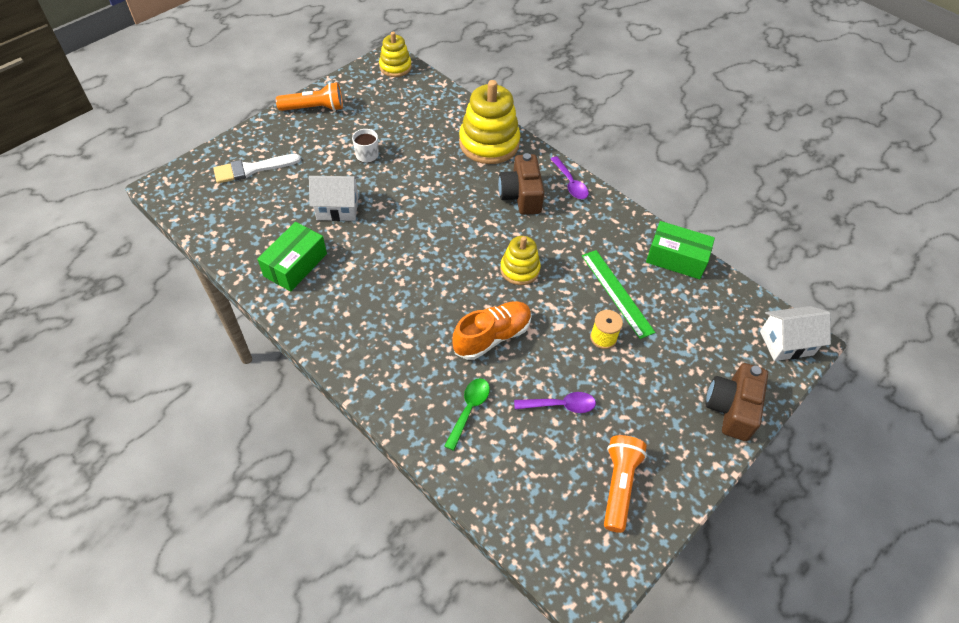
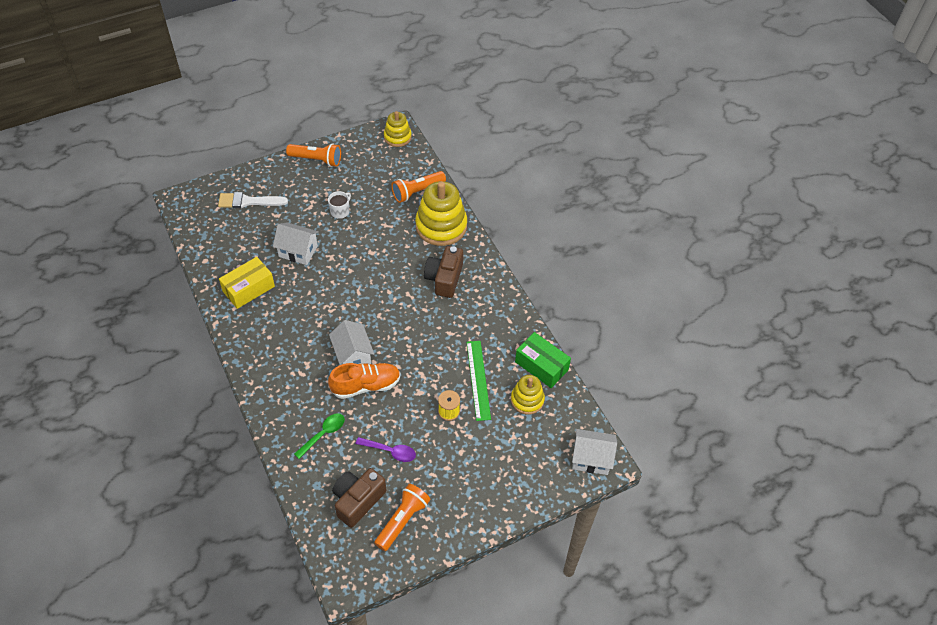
camera: 20 degrees right, 0 degrees up
(295, 265) = (248, 289): green box -> yellow box
(444, 115) = (417, 192): none -> orange flashlight
(459, 306) = (353, 355): none -> white house
(519, 269) = (412, 339): yellow stacking toy -> yellow stacking toy (527, 400)
(570, 183) = (489, 279): purple spoon -> none
(731, 408) = (517, 494): brown camera -> brown camera (358, 500)

